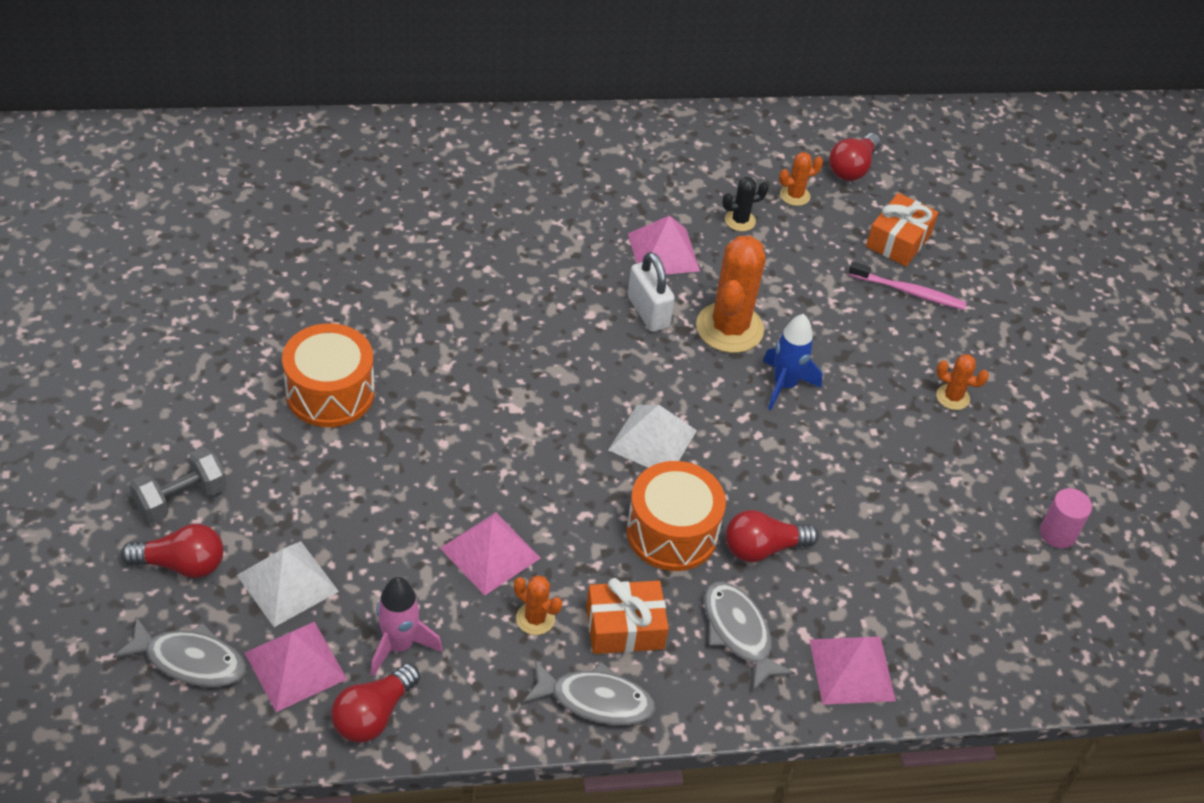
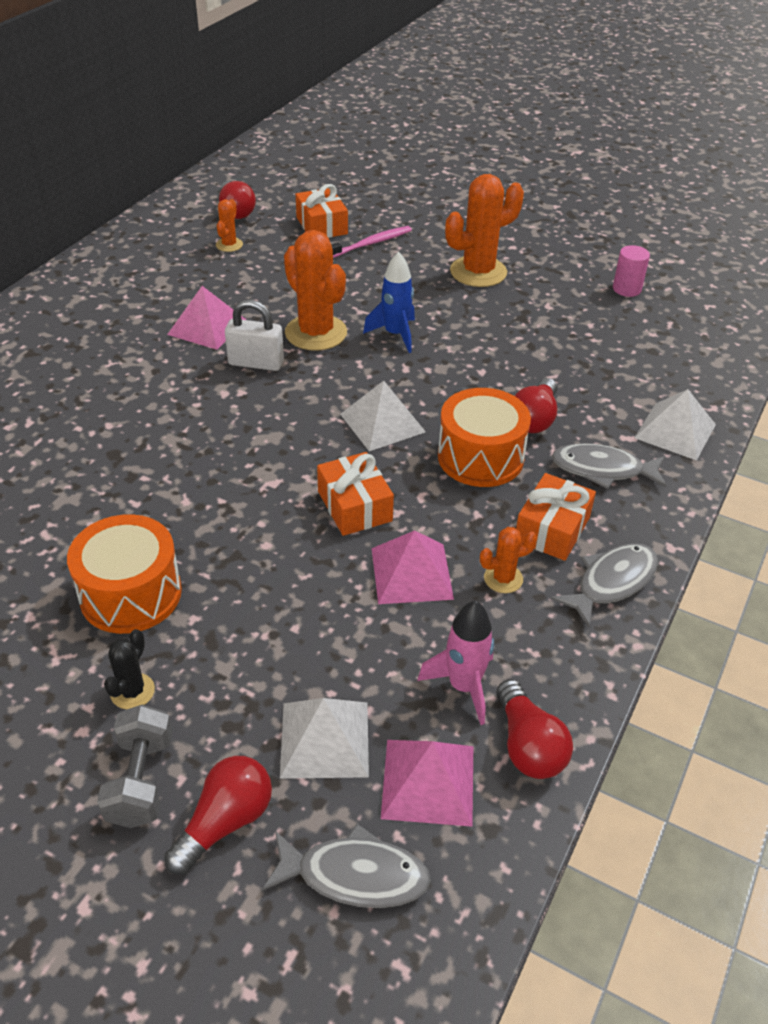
camera: 50 degrees left, 5 degrees down
(190, 660) = (354, 875): grey fish -> grey fish turned 45 degrees clockwise
(533, 475) = (355, 506): none -> orange gift
(740, 220) = (221, 278): black cactus -> black cactus (132, 691)
(852, 669) = (675, 431): pink pyramid -> white pyramid
(952, 397) = (478, 272): orange cactus -> orange cactus, size x2.06

